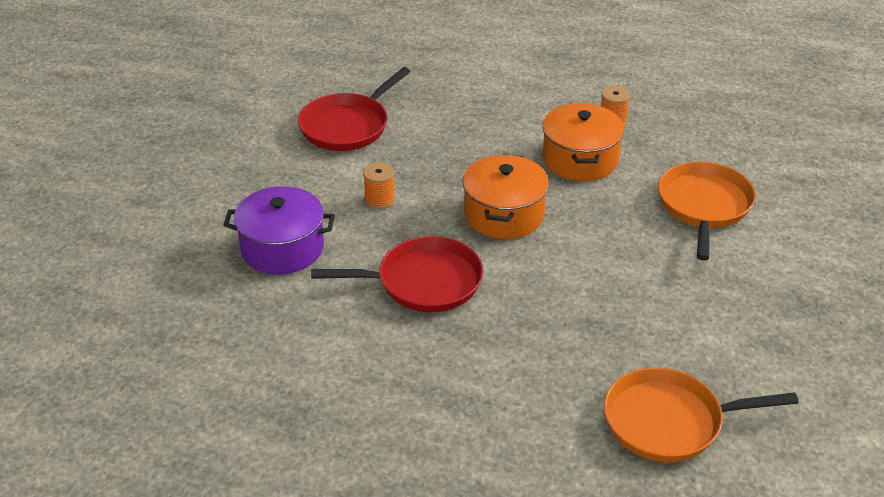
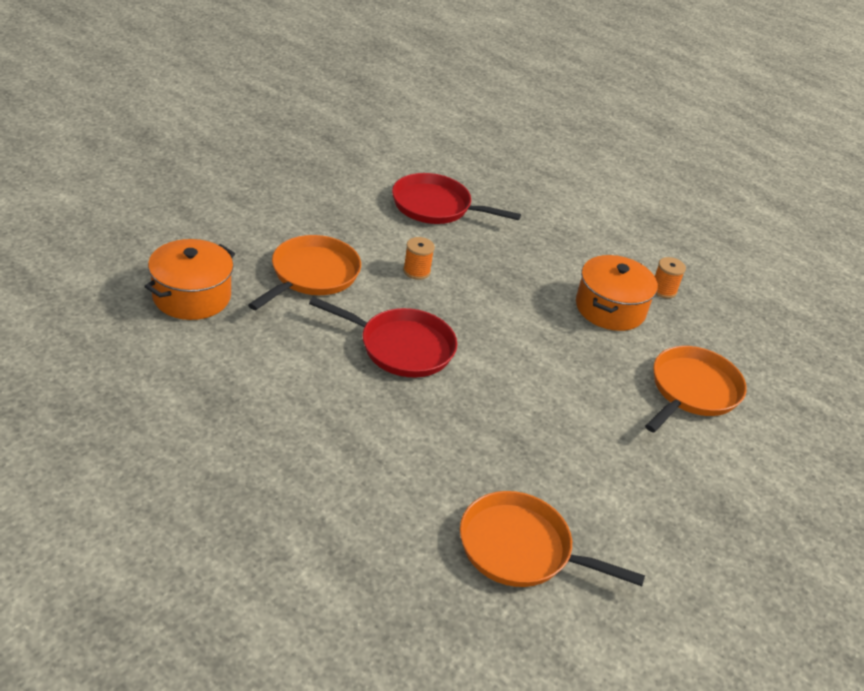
camera: 20 degrees right, 0 degrees up
(282, 248) = (312, 275): purple pot -> orange pan
(347, 126) = (435, 206): red pan -> red pan turned 45 degrees clockwise
(504, 214) = (510, 324): orange pot -> orange pot (191, 296)

